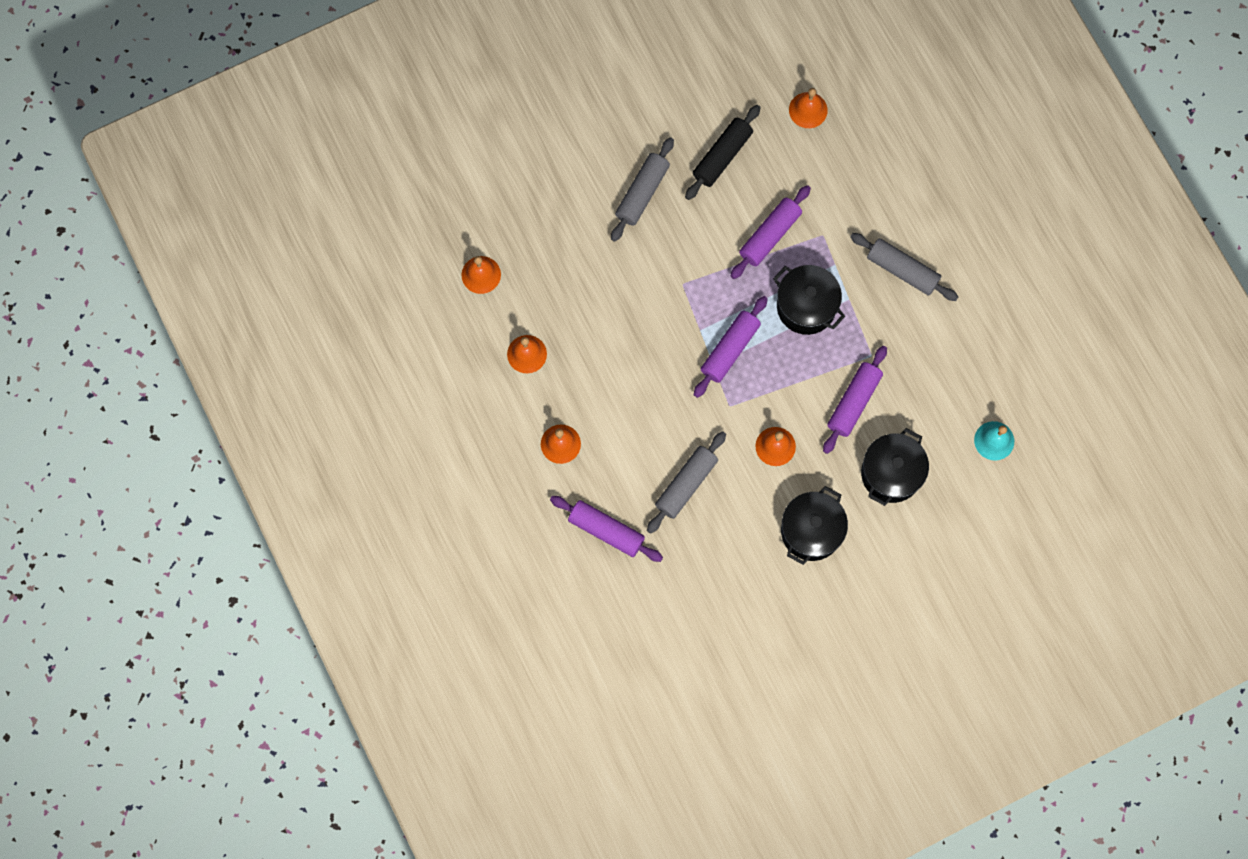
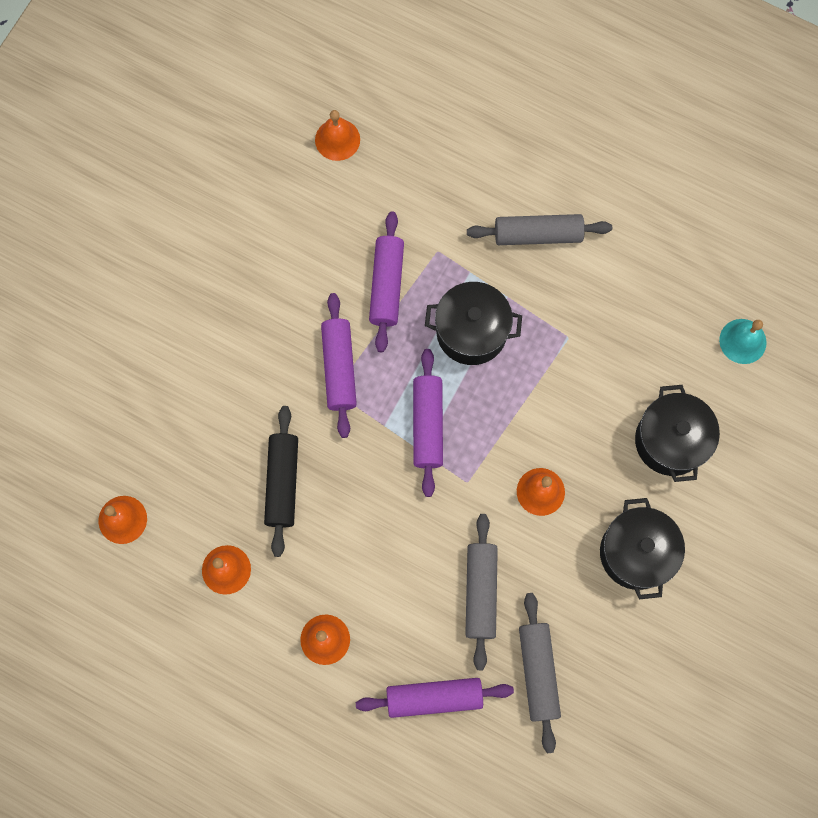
camera: 35 degrees left, 0 degrees up
(642, 193) = (231, 327): grey rolling pin -> grey rolling pin (538, 672)
(722, 156) = (285, 238): black rolling pin -> black rolling pin (282, 483)
(854, 402) = (584, 395): purple rolling pin -> purple rolling pin (339, 368)

